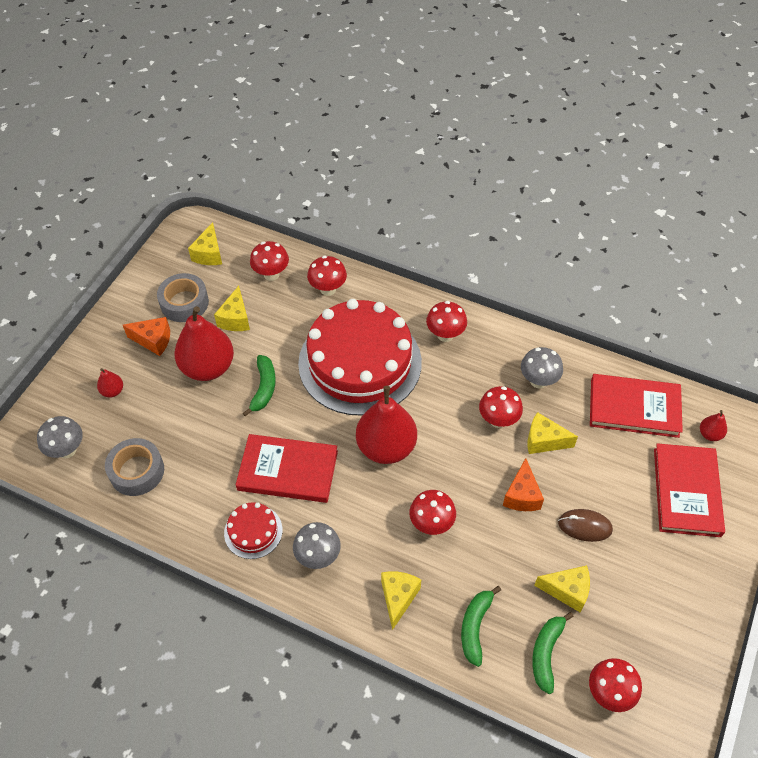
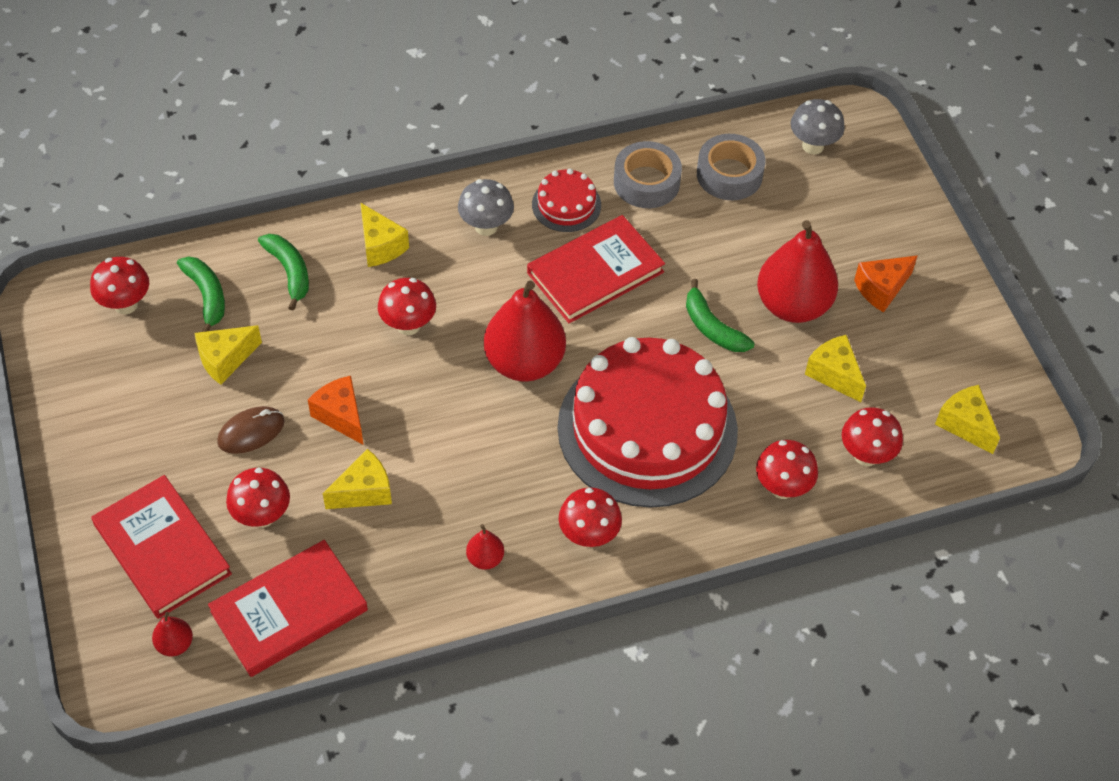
camera: 135 degrees right, 0 degrees up
(112, 391) = (848, 217): red pear -> red pear (485, 558)
(184, 303) = (909, 349): grey tape -> grey tape (646, 182)
(498, 420) = (434, 477): red mushroom -> red mushroom (262, 516)
(538, 381) = (429, 560): grey mushroom -> none

